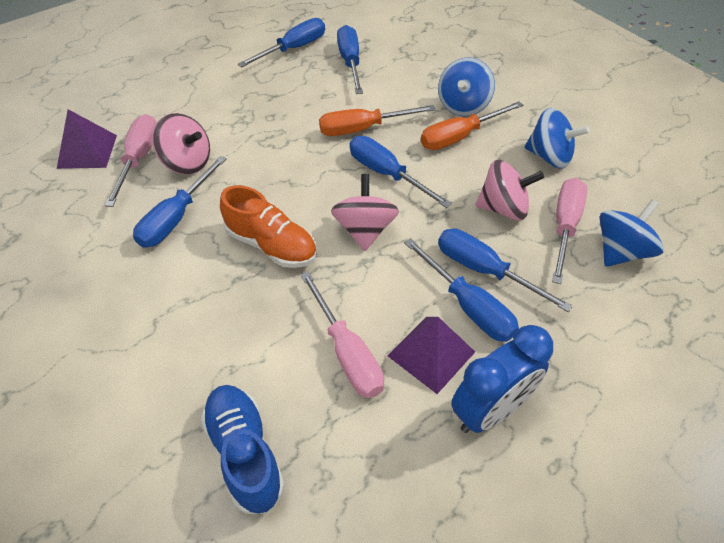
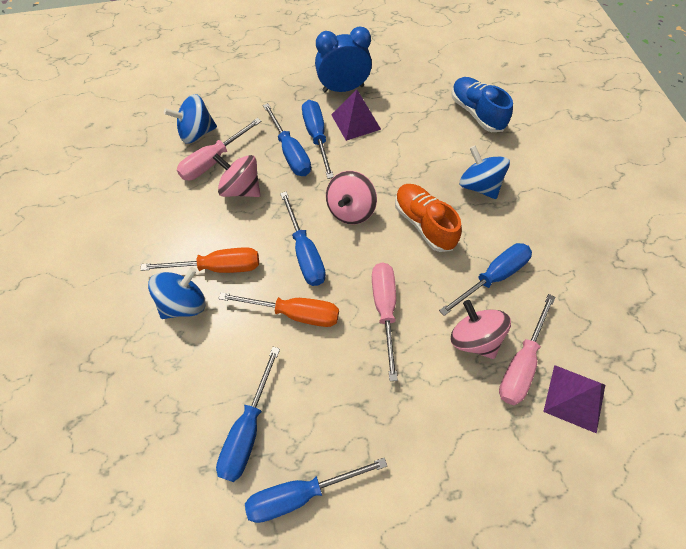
camera: 155 degrees left, 10 degrees up
(244, 453) = (476, 113): blue shoe -> blue shoe turned 150 degrees clockwise
(347, 352) = (403, 138): pink screwdriver -> pink screwdriver (384, 310)
(549, 157) = (167, 217): blue spinning top -> blue spinning top (479, 186)

